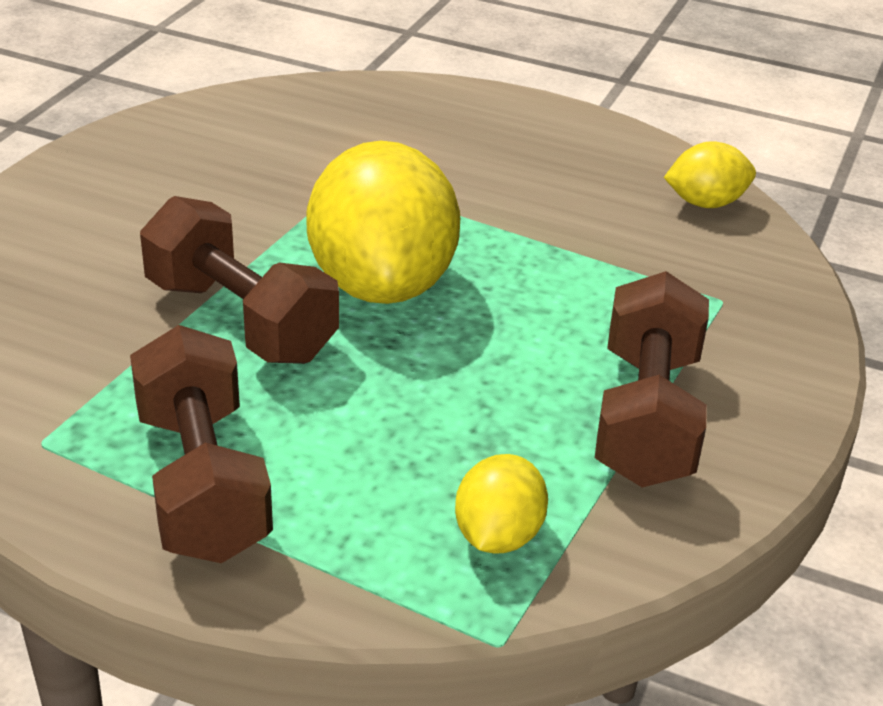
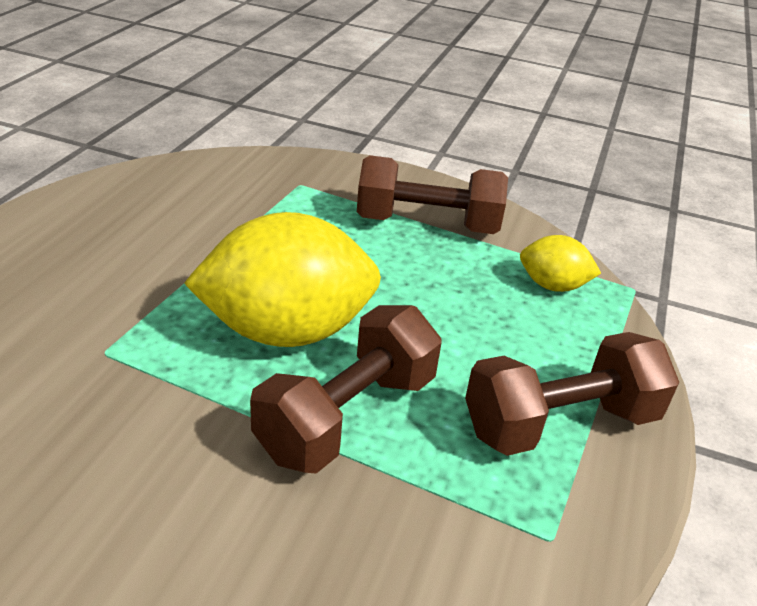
camera: 95 degrees left, 0 degrees up
(705, 203) = (176, 175): yellow lemon -> none

